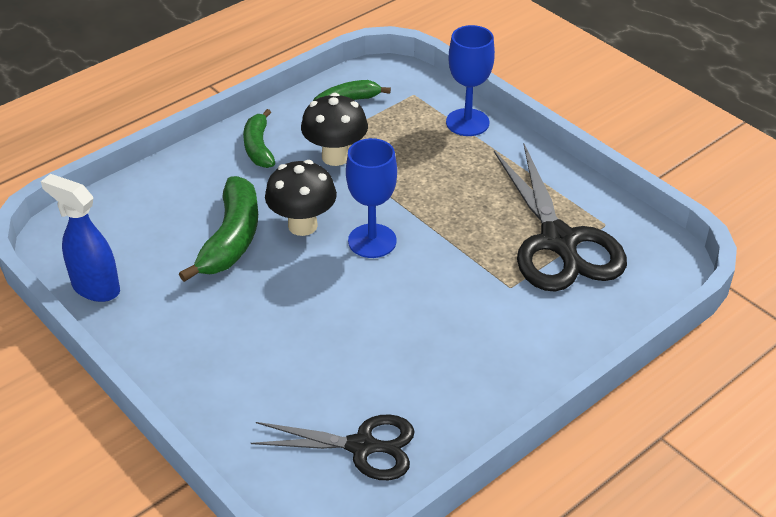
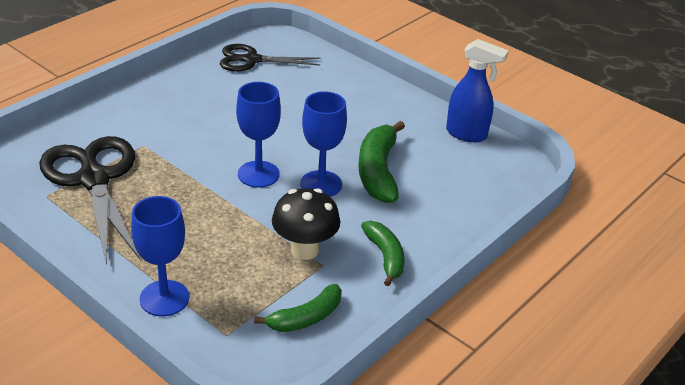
camera: 170 degrees right, 5 degrees down
(302, 225) = (321, 184): black mushroom -> blue goblet

